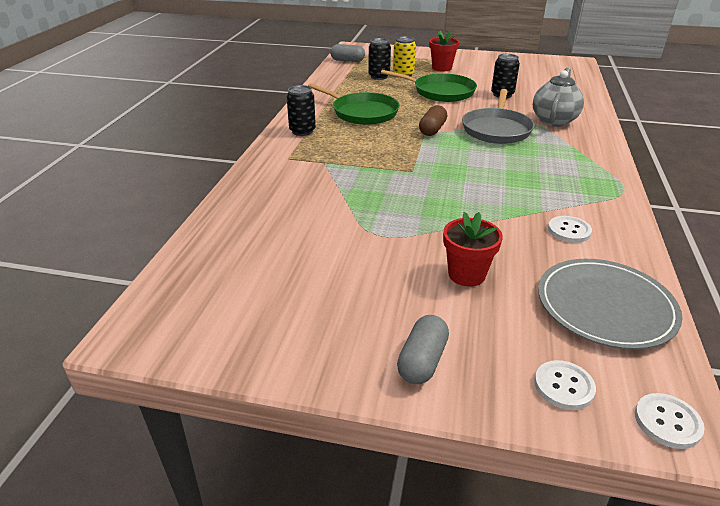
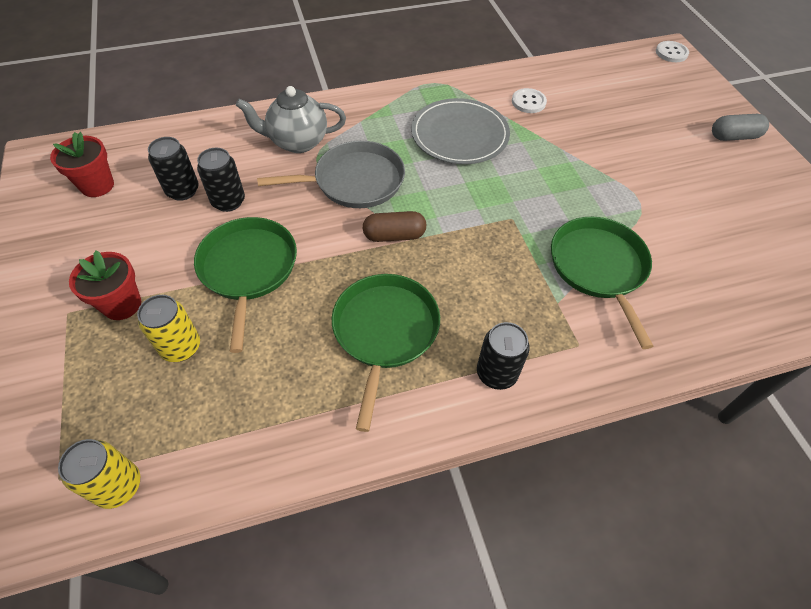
camera: 120 degrees left, 20 degrees up
(333, 186) = (598, 268): none -> green pan
(347, 60) = (118, 486): grey capsule -> yellow can
(379, 76) = (206, 380): black can -> black can (183, 190)
(466, 274) = (636, 139): red flower pot -> red flower pot (97, 185)
(563, 386) = (687, 84): white button -> none
(605, 306) = (603, 77): grey plate -> grey plate (459, 135)

